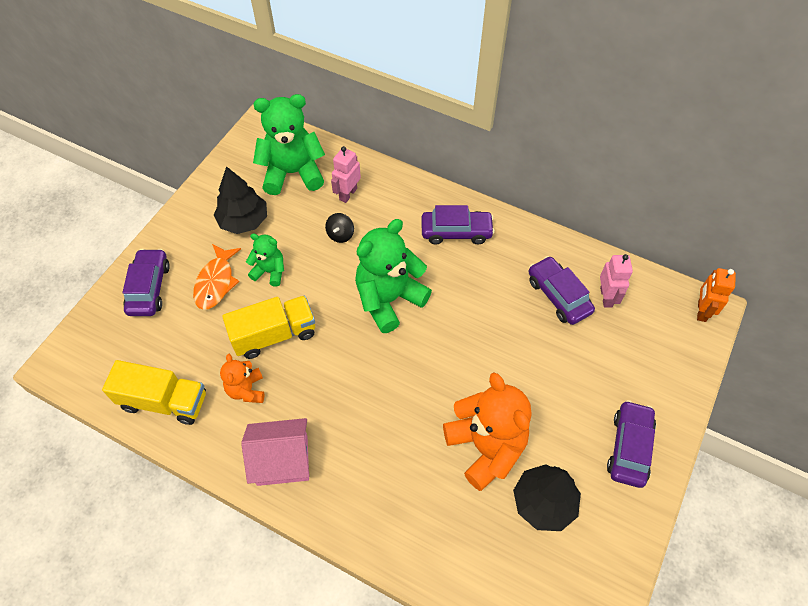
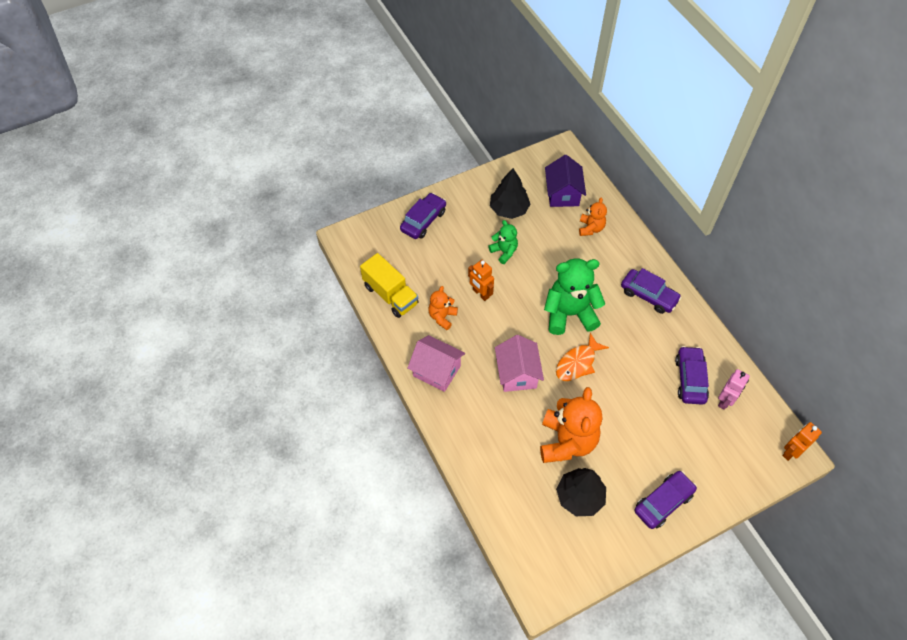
camera: 35 degrees right, 0 degrees up
(216, 282) = (466, 240): orange fish -> orange fish (577, 363)
(274, 335) = (480, 293): yellow truck -> orange robot
(293, 173) = (563, 194): green teddy bear -> purple house
(340, 234) = (566, 253): black spinning top -> none
(348, 194) = (590, 228): pink robot -> orange teddy bear
(378, 403) = (517, 373): none -> pink house

